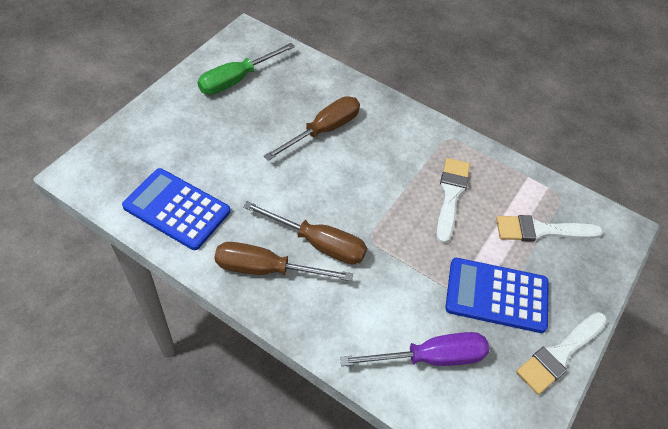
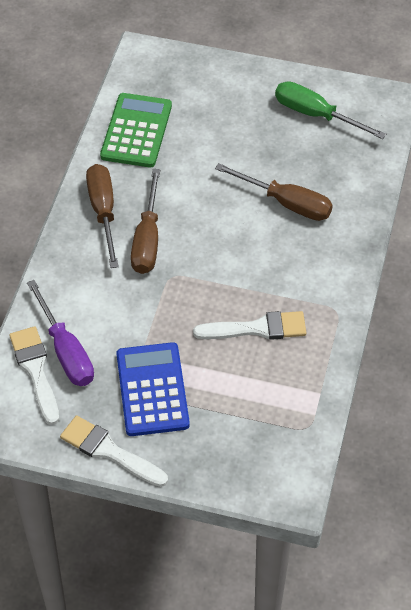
camera: 75 degrees right, 0 degrees up
(177, 209) = (136, 131): blue calculator -> green calculator
(541, 230) = (250, 416): white brush -> white brush (35, 370)

